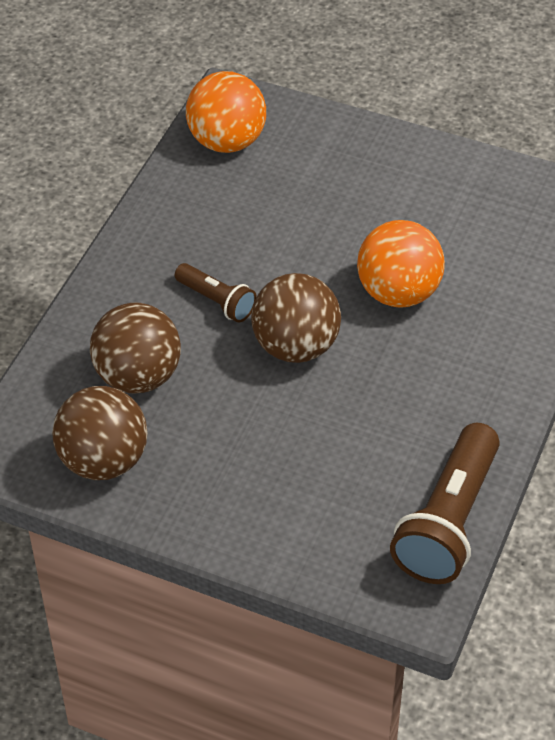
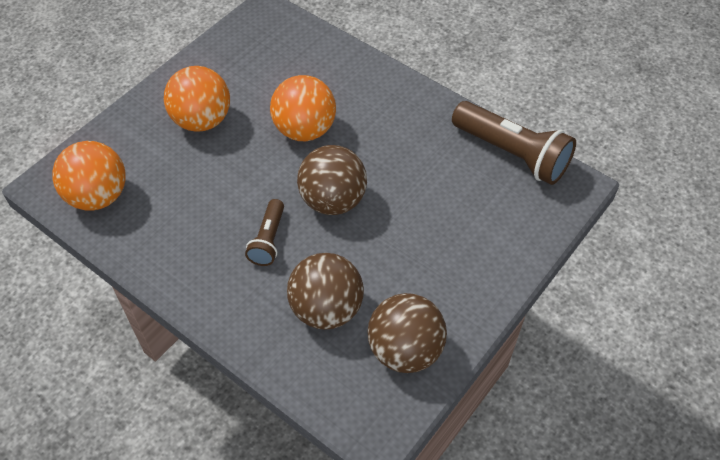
camera: 75 degrees left, 5 degrees up
(217, 301) = (268, 240): brown flashlight -> brown flashlight turned 135 degrees clockwise
(373, 193) = (202, 120): none -> orange ball

